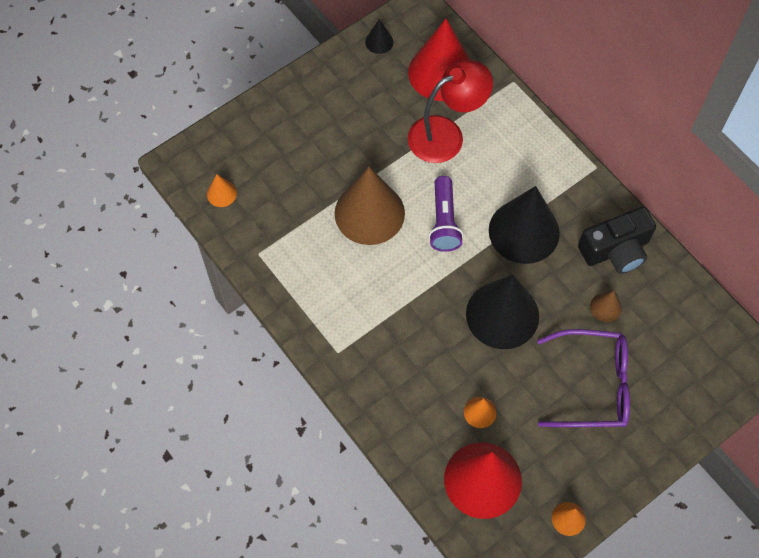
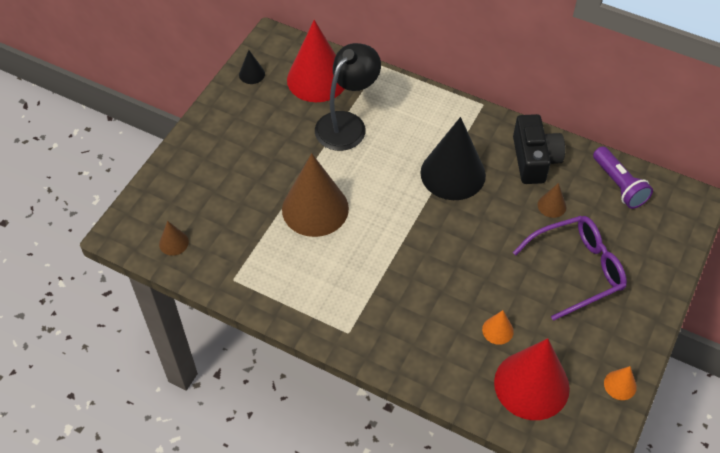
camera: 25 degrees left, 10 degrees down
(221, 193) = (173, 243): orange cone -> brown cone
(444, 221) = (382, 191): purple flashlight -> purple flashlight (619, 185)
(446, 134) = (347, 124): red lamp -> black lamp
(502, 315) = (472, 245): black cone -> none
(616, 250) = (534, 159): black camera -> black camera turned 45 degrees counterclockwise

